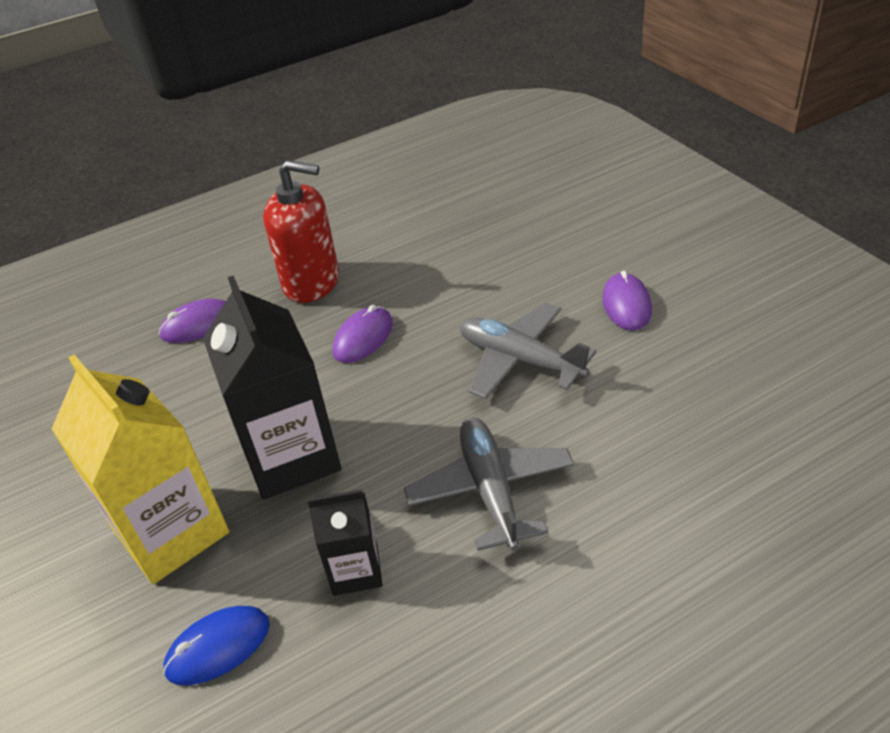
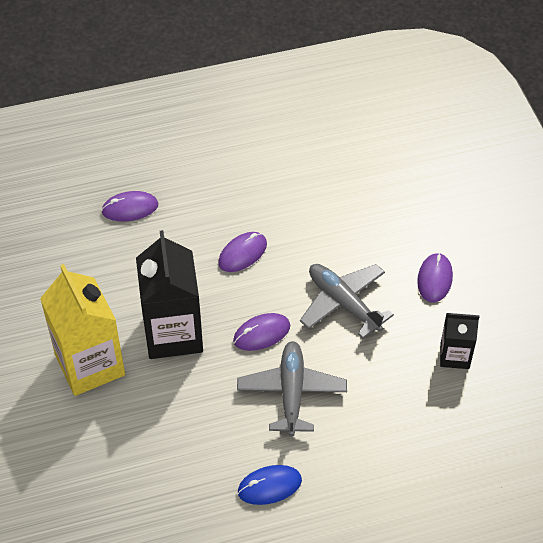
camera: 10 degrees right, 10 degrees up
(218, 647) = (106, 444): blue mouse -> blue mouse (269, 486)
(312, 282) = (218, 193): red soap dispenser -> none
(355, 570) = (195, 421): black carton -> black carton (454, 355)
(420, 424) = (261, 333): none -> purple mouse

